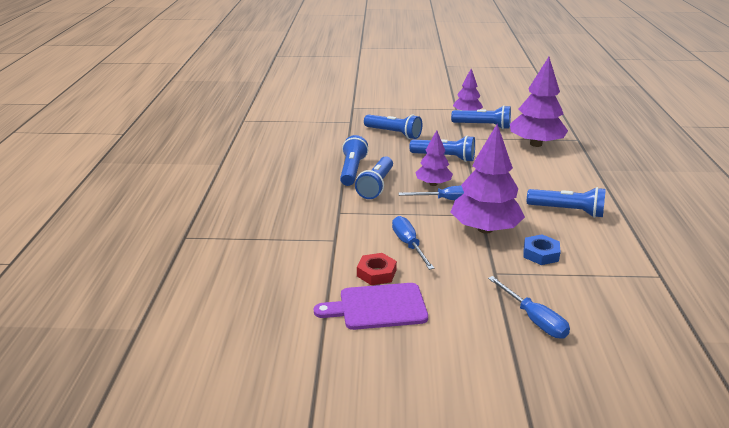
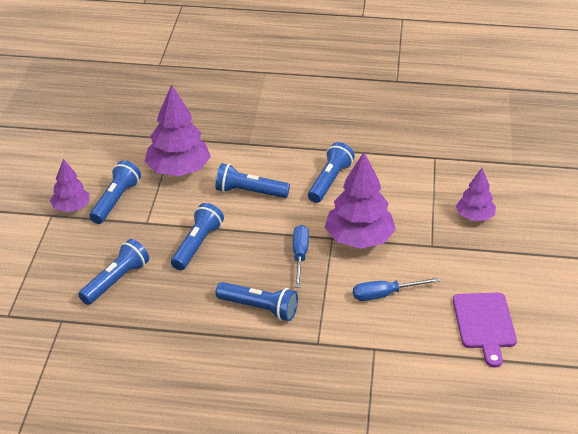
camera: 85 degrees left, 10 degrees up
(352, 170) = (216, 326): blue flashlight -> blue flashlight (249, 192)
(376, 273) = (433, 321): red nut -> none
(433, 184) = (262, 262): purple tree -> purple tree (474, 216)
(534, 319) = (494, 236): blue screwdriver -> none
(540, 254) = (402, 213): blue nut -> none

